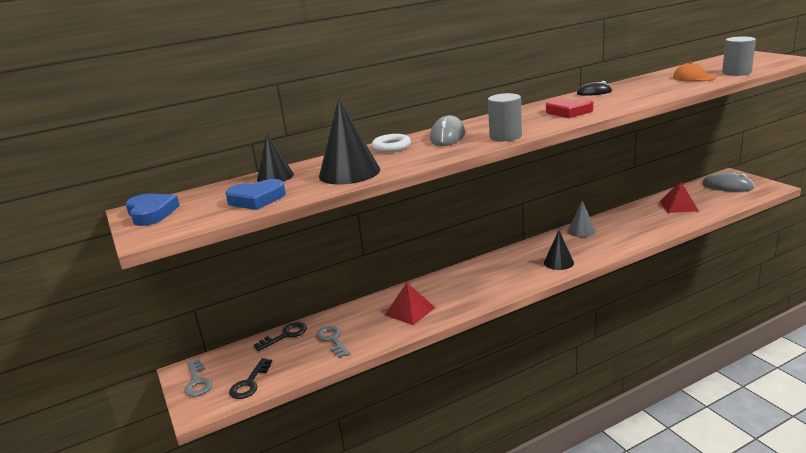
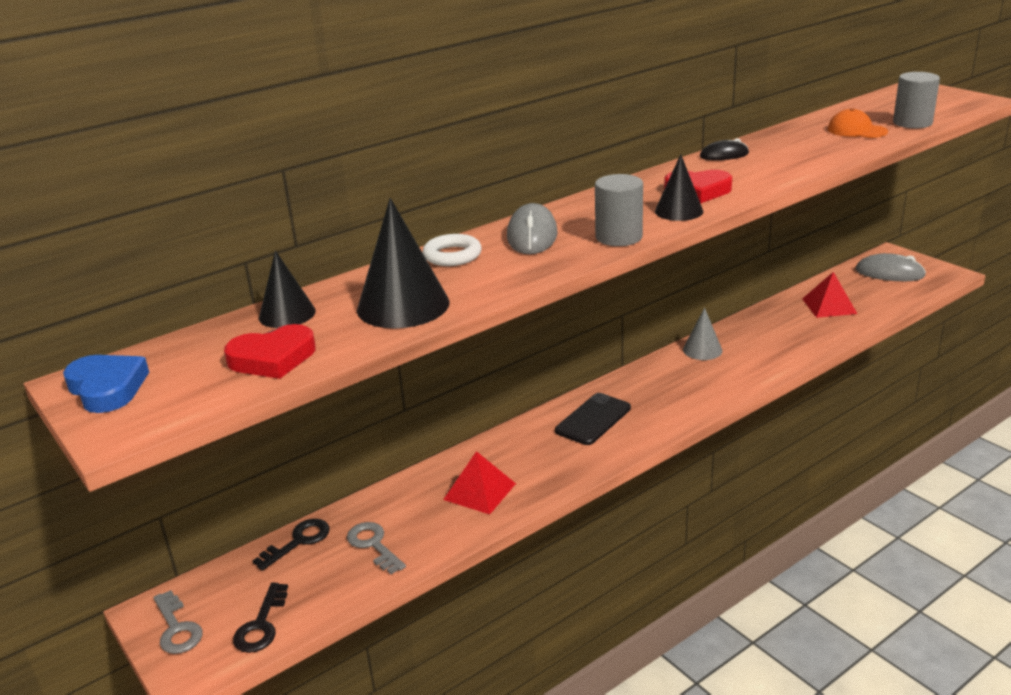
camera: 10 degrees left, 5 degrees up
(256, 199) = (272, 358): blue heart -> red heart
(496, 271) = (593, 419): none -> black phone
(558, 262) = (679, 402): black cone -> black cone (679, 211)

